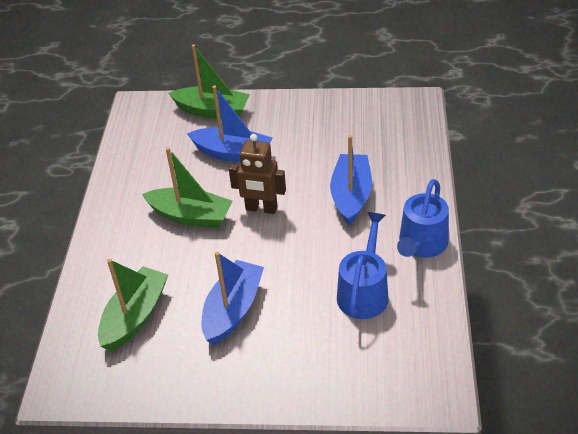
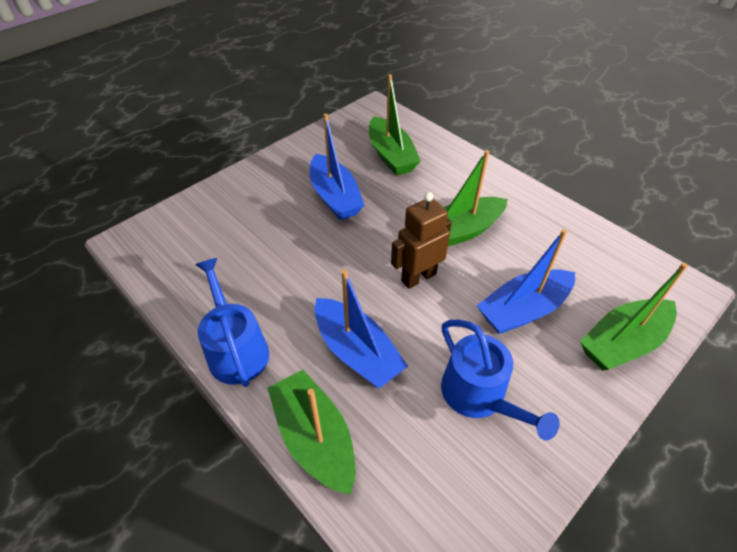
camera: 130 degrees right, 5 degrees up
(364, 292) = (250, 270): blue watering can -> blue watering can (479, 395)
(417, 175) = (315, 437): none -> green boat

